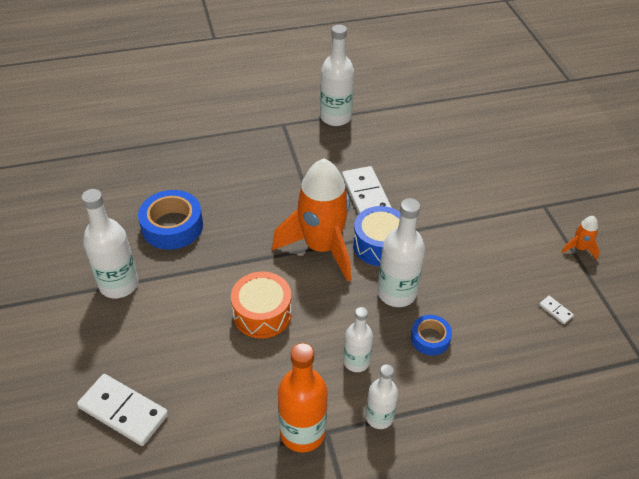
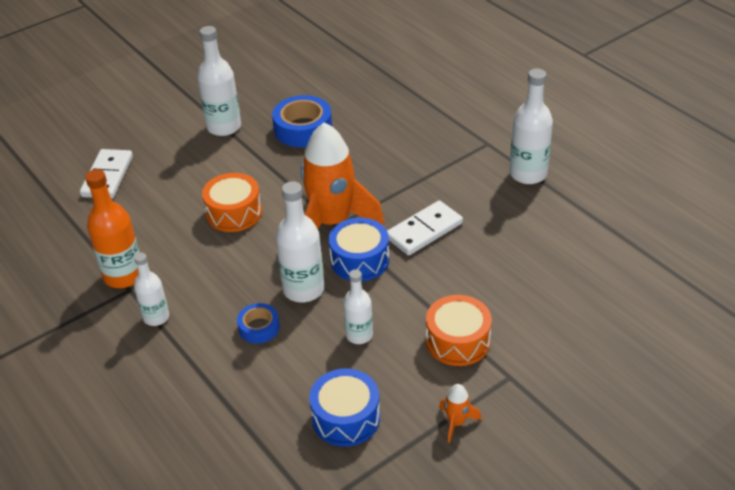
camera: 70 degrees right, 5 degrees down
(356, 362) = (209, 286): white bottle -> white bottle (359, 335)
(498, 219) = (458, 341): none -> orange drum
(555, 311) = (346, 418): white domino -> blue drum

